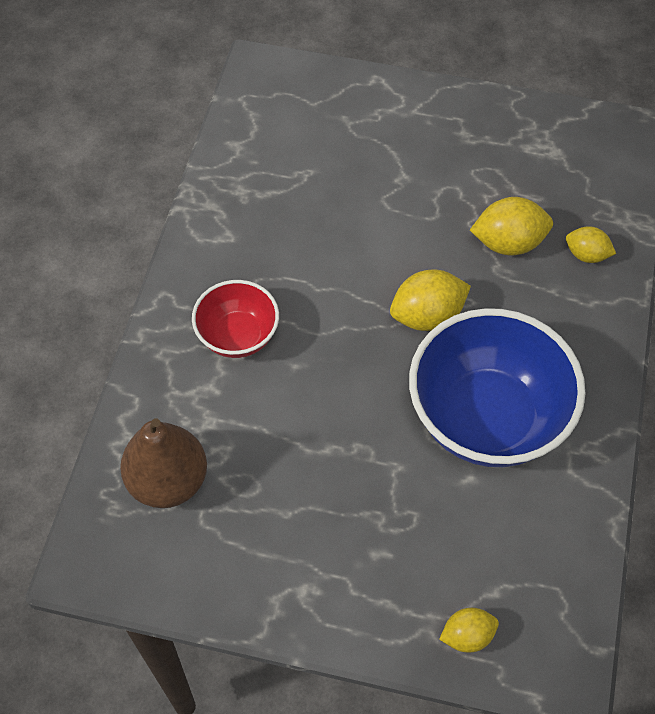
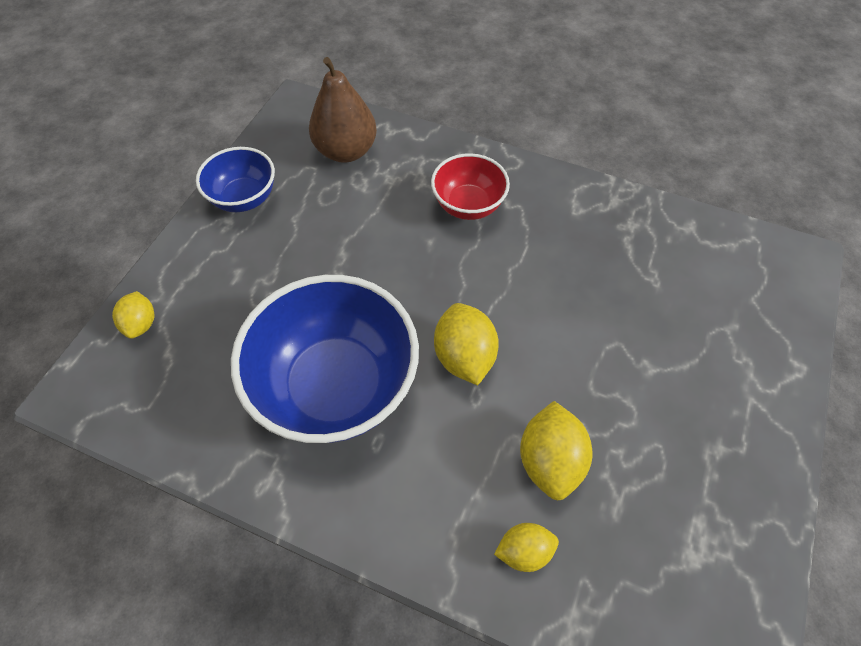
camera: 100 degrees right, 0 degrees up
(265, 581) = (244, 198): none -> blue bowl
(586, 255) = (524, 550): yellow lemon -> yellow lemon turned 45 degrees clockwise

